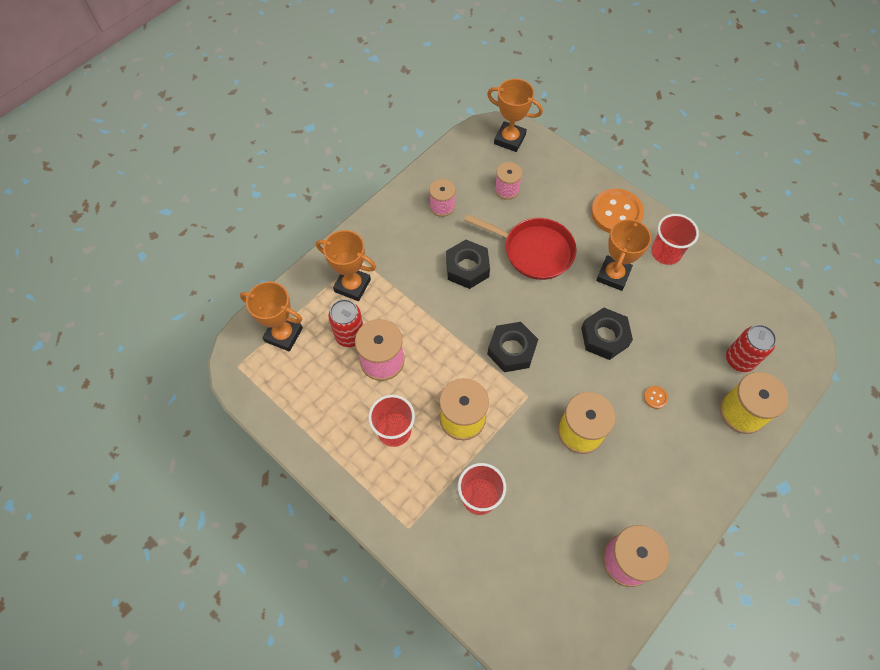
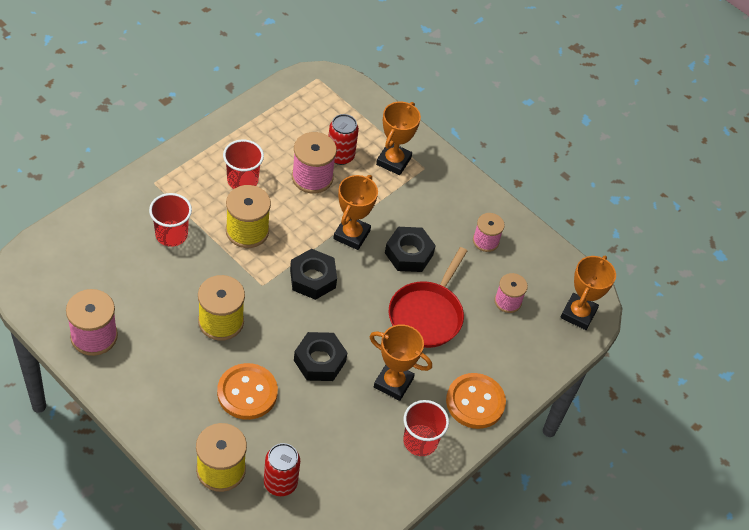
camera: 85 degrees right, 10 degrees down
(283, 335) = (345, 109): orange trophy -> orange trophy (351, 235)
(655, 397) = (247, 393): orange button -> orange button, size x2.48

